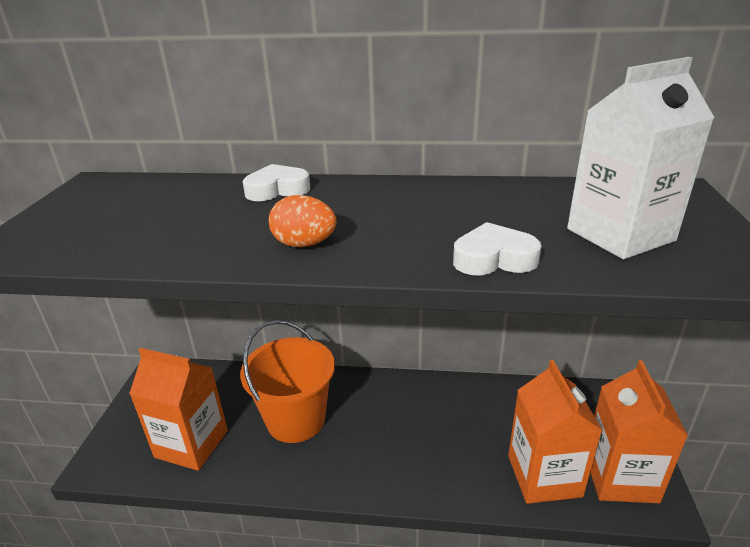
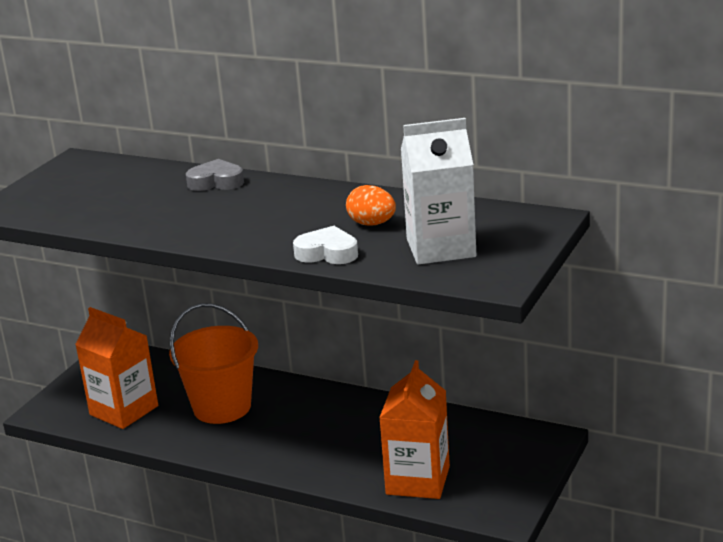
camera: 20 degrees right, 5 degrees down
(277, 190) = (216, 182): white heart -> grey heart
(304, 244) = (205, 228): orange egg -> orange egg (372, 224)
(620, 477) = (487, 492): orange carton -> none

